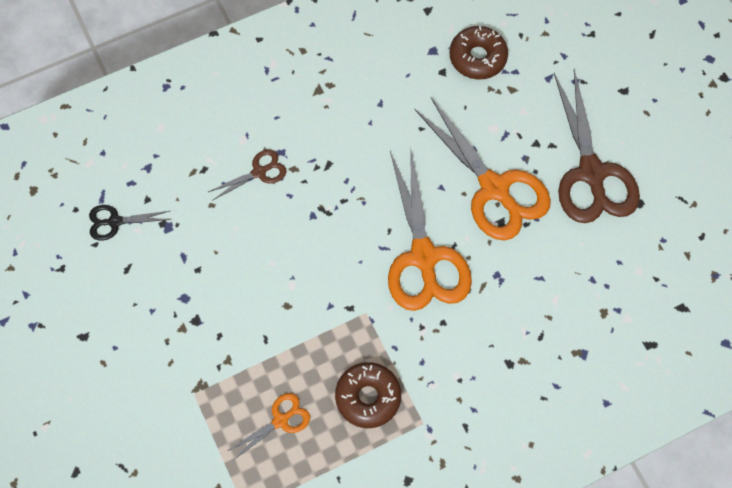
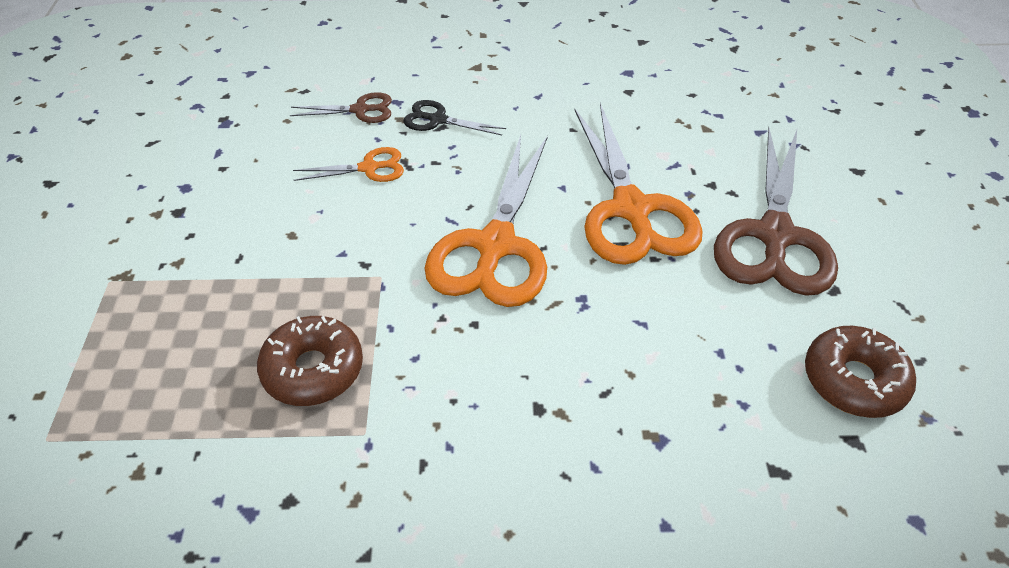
camera: 25 degrees right, 20 degrees down
(115, 222) = (177, 102): black scissors -> black scissors (437, 120)
(281, 420) = (183, 350): orange scissors -> orange scissors (369, 168)
(477, 58) = (678, 91): brown donut -> brown donut (854, 380)

